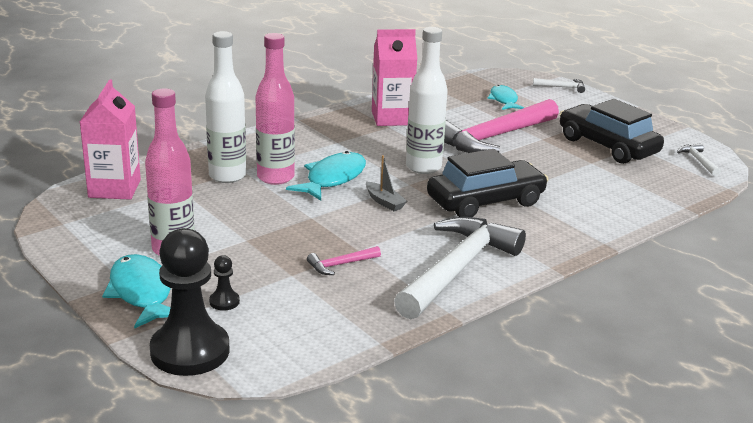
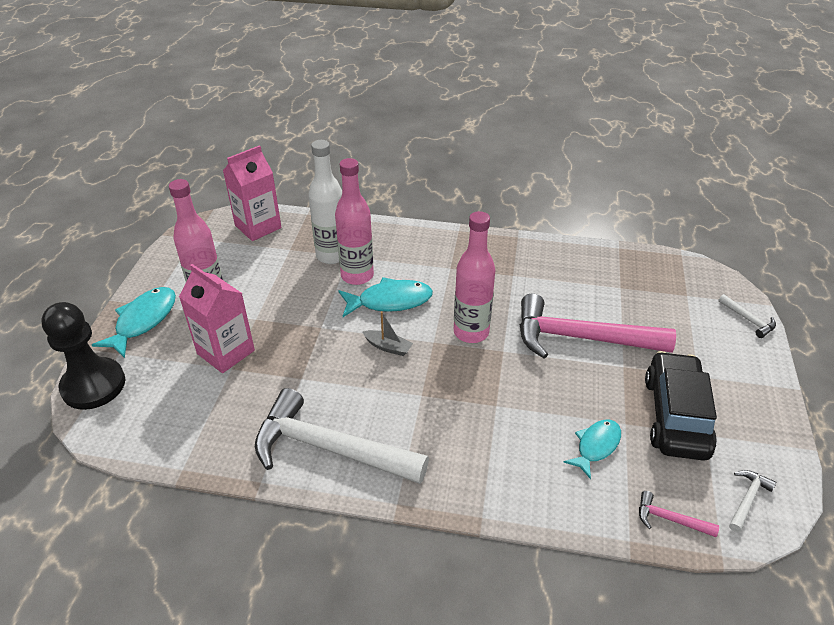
camera: 50 degrees right, 15 degrees up
(224, 302) = (166, 361): black pawn -> none
(340, 265) = (270, 383): pink hammer -> pink hammer (670, 519)
(384, 202) = (388, 347): grey boat -> grey boat turned 75 degrees counterclockwise
(392, 118) = (529, 268): pink carton -> pink carton (226, 352)
(423, 167) = (471, 332): white bottle -> pink bottle
(457, 269) = (330, 448): white hammer -> white hammer turned 150 degrees counterclockwise
(485, 201) = (460, 399): black car -> none
(504, 100) = (661, 302): turquoise fish -> turquoise fish (596, 446)

